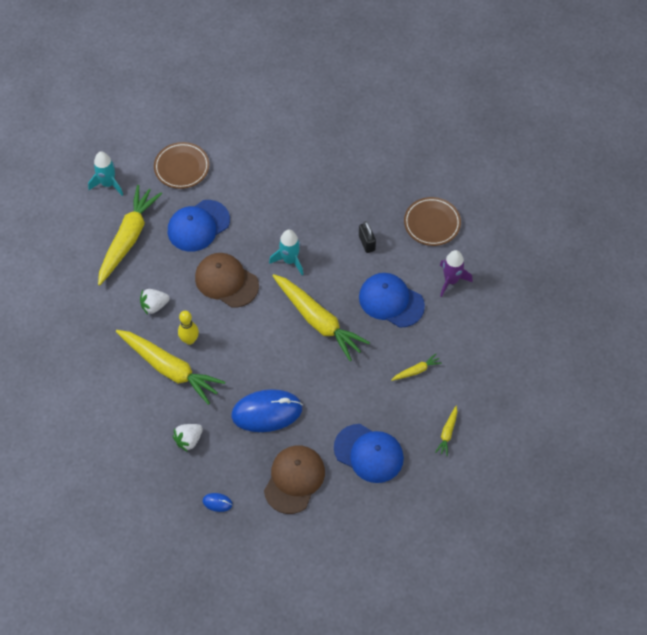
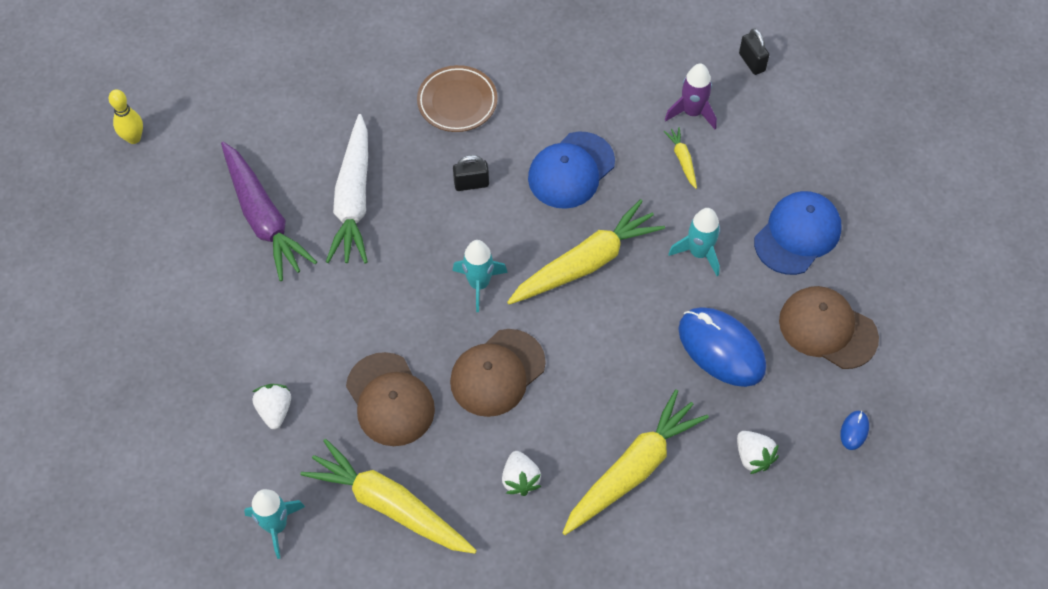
camera: 80 degrees left, 0 degrees up
(182, 167) = (275, 410): brown plate -> white strawberry
(189, 340) = (588, 436): yellow bowling pin -> yellow bowling pin (134, 138)
(198, 226) = (390, 400): blue cap -> brown cap
(267, 412) = (721, 348): blue mouse -> blue mouse turned 45 degrees counterclockwise
(315, 132) = (263, 217): none -> purple carrot
(340, 178) = (353, 198): none -> white carrot
(340, 390) = (699, 253): none -> turquoise rocket
(447, 433) = (777, 141): yellow carrot -> none
(451, 280) = (552, 96): purple rocket -> purple rocket (692, 112)
(516, 408) = (752, 62): none -> black padlock

